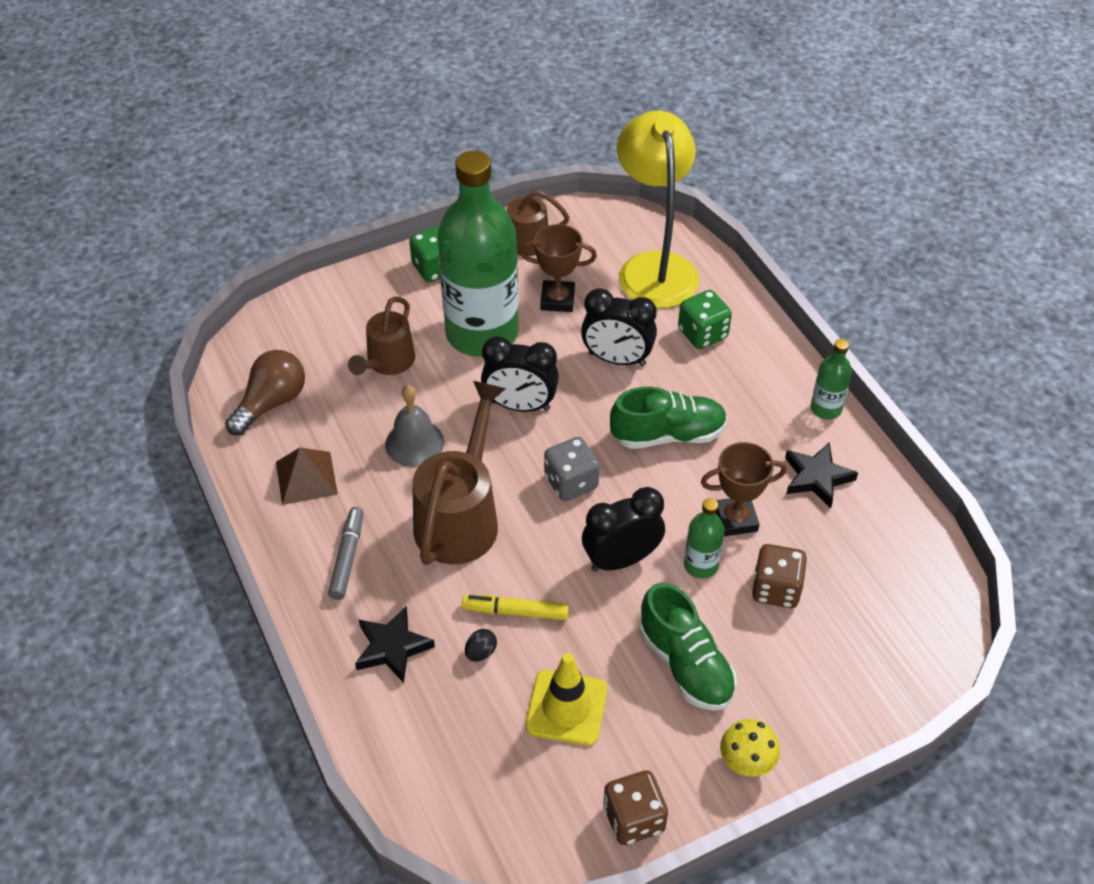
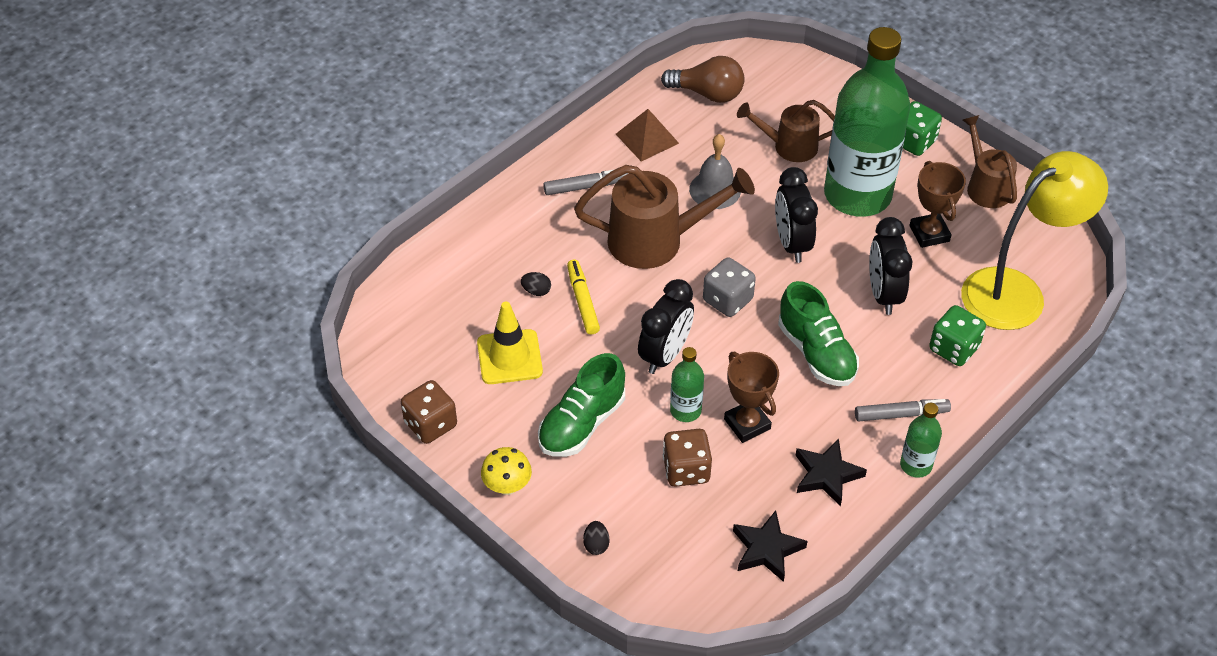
camera: 70 degrees right, 0 degrees up
(392, 647) = (518, 238): black star -> black star (767, 549)
(621, 560) = (665, 355): black clock -> black clock turned 75 degrees clockwise
(765, 398) = (901, 414): none -> grey marker
(846, 699) = (596, 545): none -> black egg

